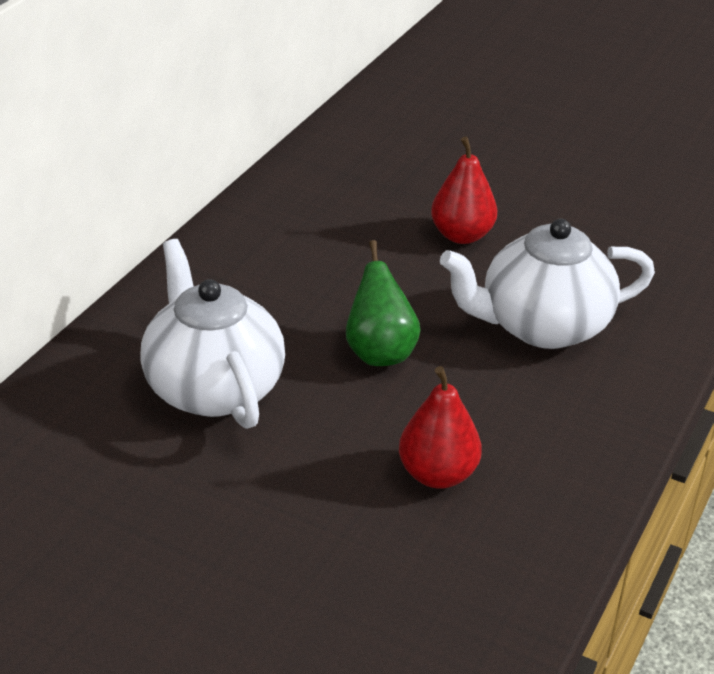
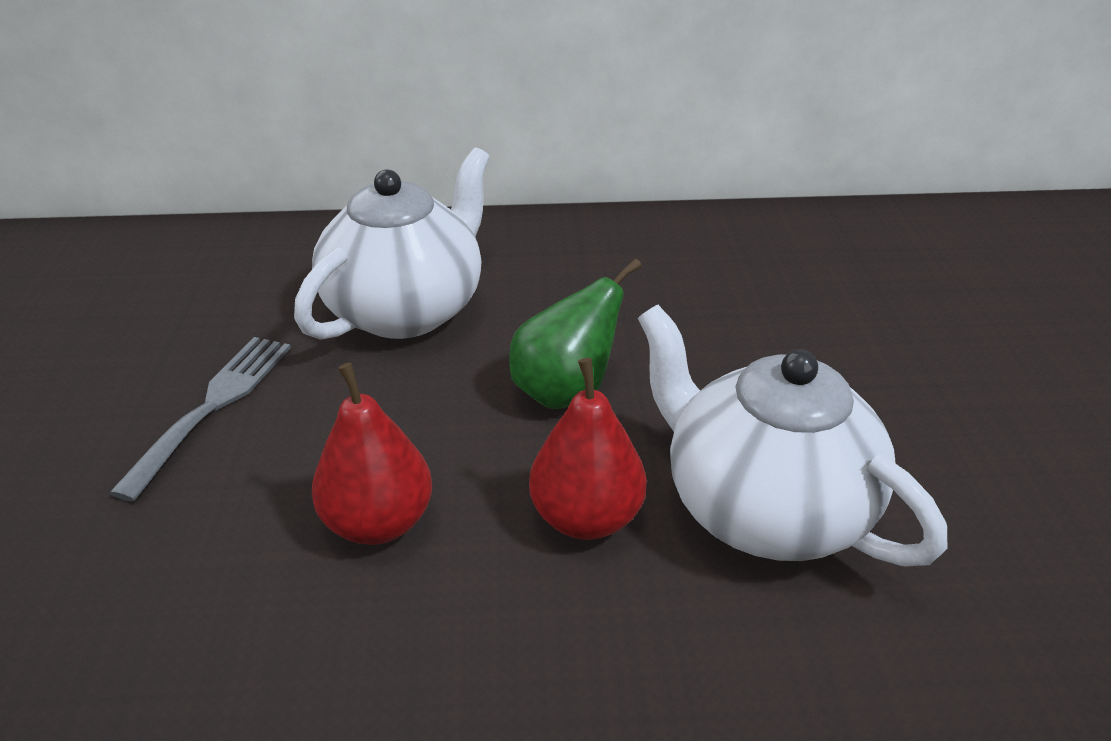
camera: 60 degrees right, 0 degrees up
(243, 520) = (213, 406): none -> grey fork
(462, 235) = (861, 368): red pear -> red pear (586, 518)

